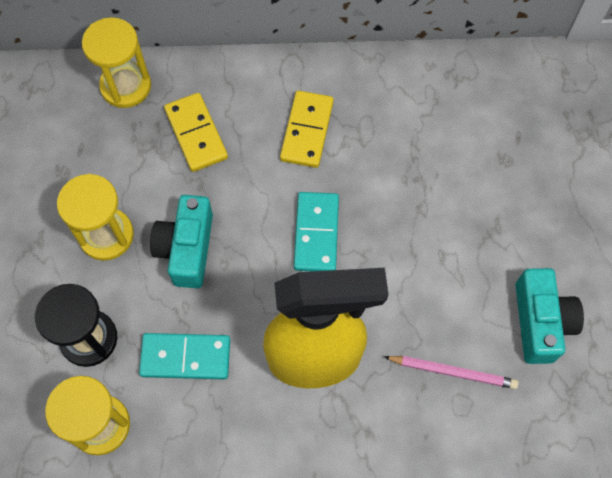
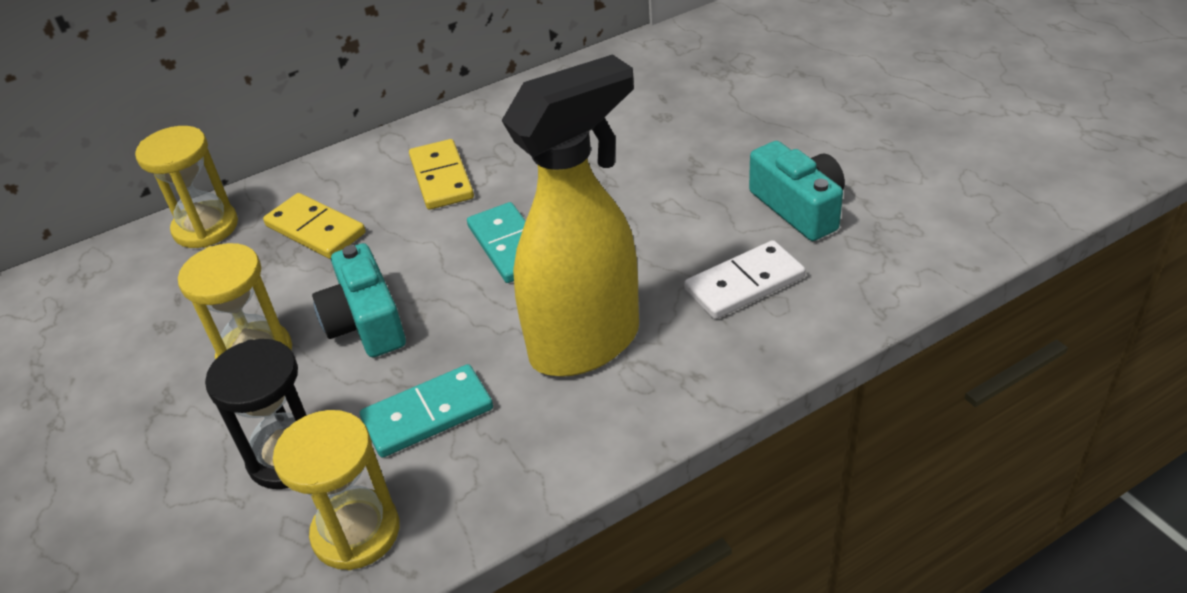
camera: 25 degrees left, 25 degrees down
(452, 372) = (744, 284): pink pencil -> white domino

